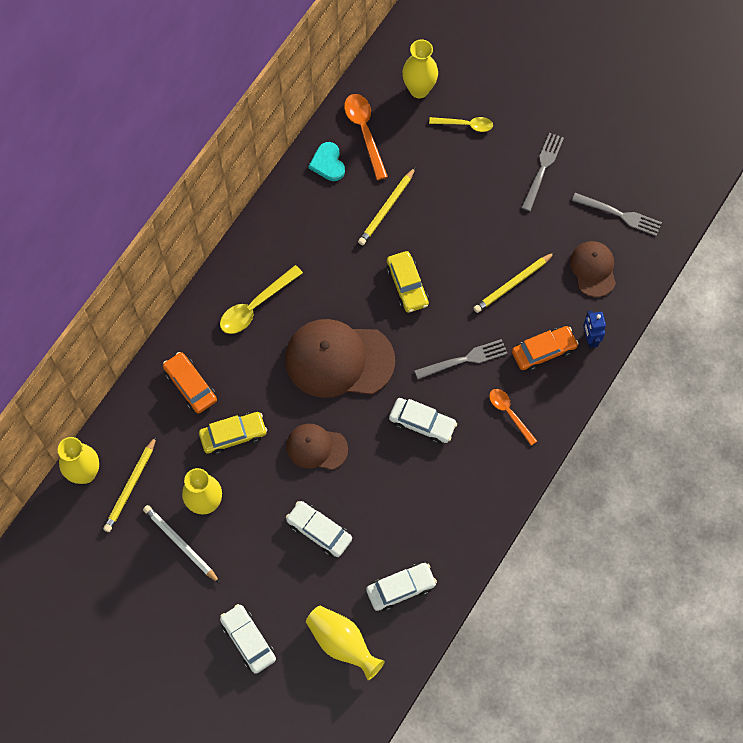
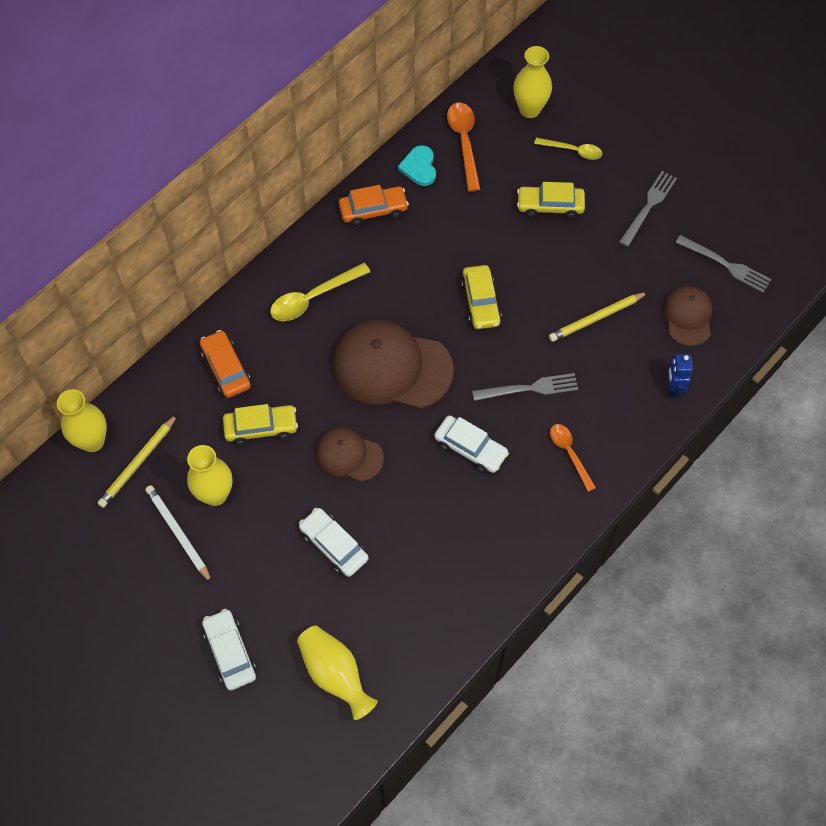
camera: 10 degrees right, 5 degrees down
(387, 208) = (473, 221): yellow pencil -> none
(401, 588) = (413, 624): white car -> none
(453, 182) = (550, 205): none -> yellow car
(543, 351) = (619, 393): orange car -> orange car (373, 210)

